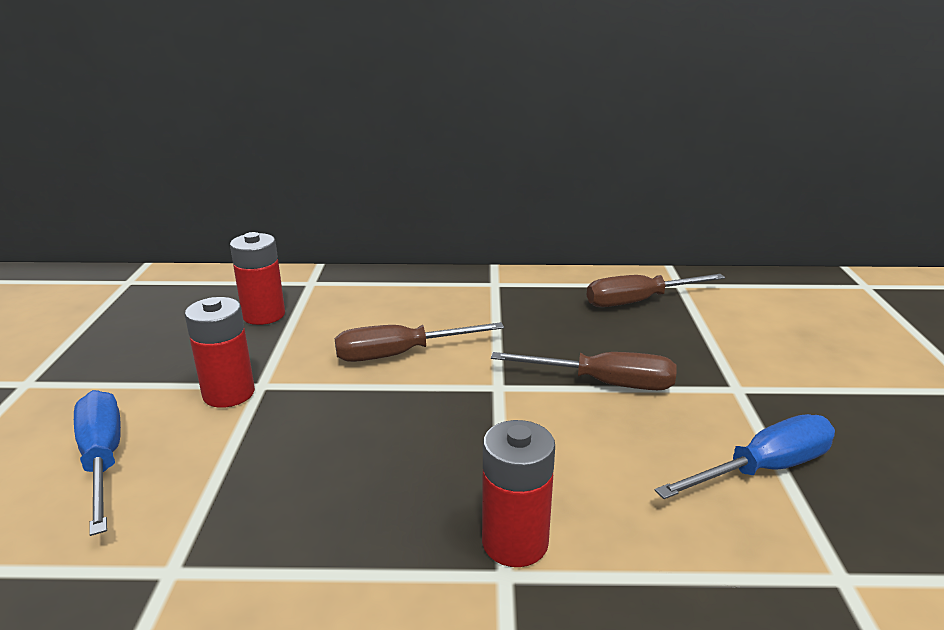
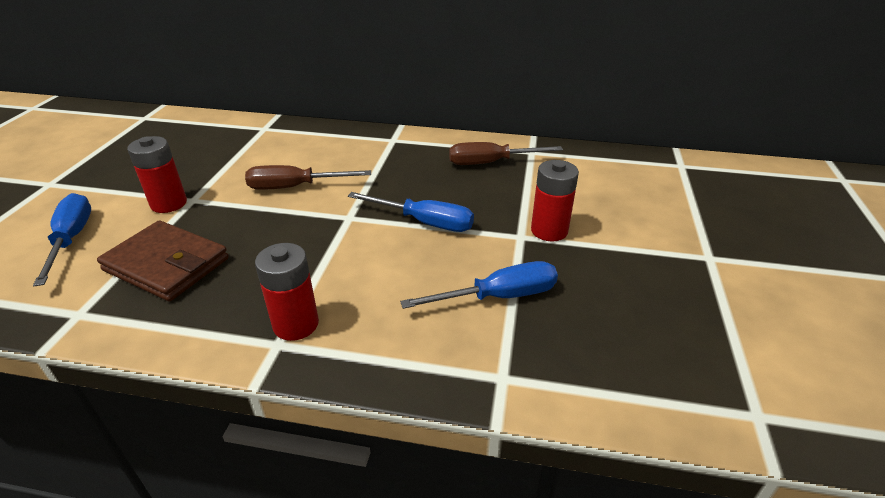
camera: 10 degrees right, 10 degrees up
(264, 315) = (219, 150): red battery -> red battery (549, 231)
(273, 480) = (166, 264): none -> brown wallet
(603, 383) = (424, 222): brown screwdriver -> blue screwdriver

